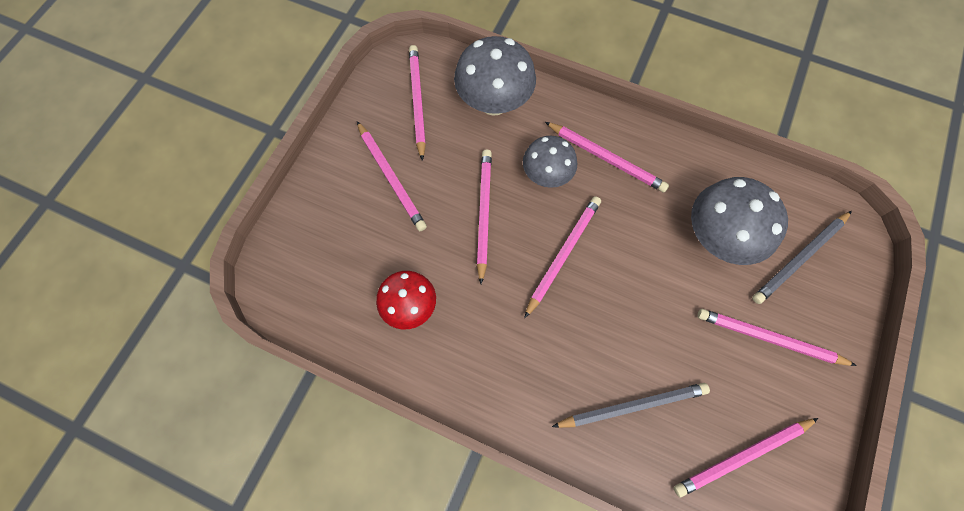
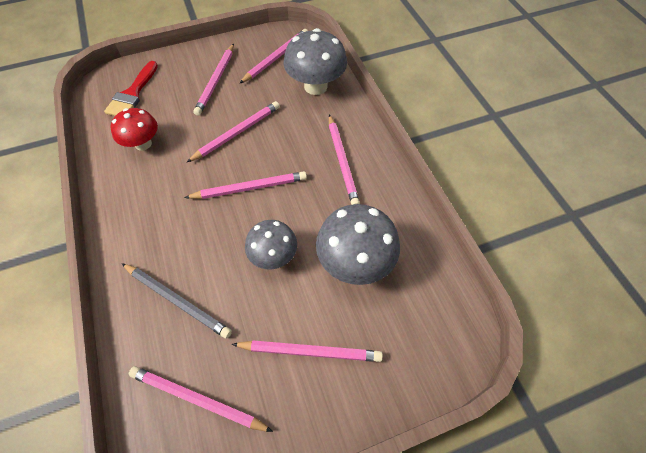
camera: 45 degrees right, 10 degrees down
(323, 267) = (132, 94): none -> red brush
(546, 175) = (295, 142): grey mushroom -> grey mushroom (273, 256)
(769, 338) = (309, 351): pink pencil -> pink pencil turned 120 degrees clockwise
(799, 258) = (397, 326): grey pencil -> none

